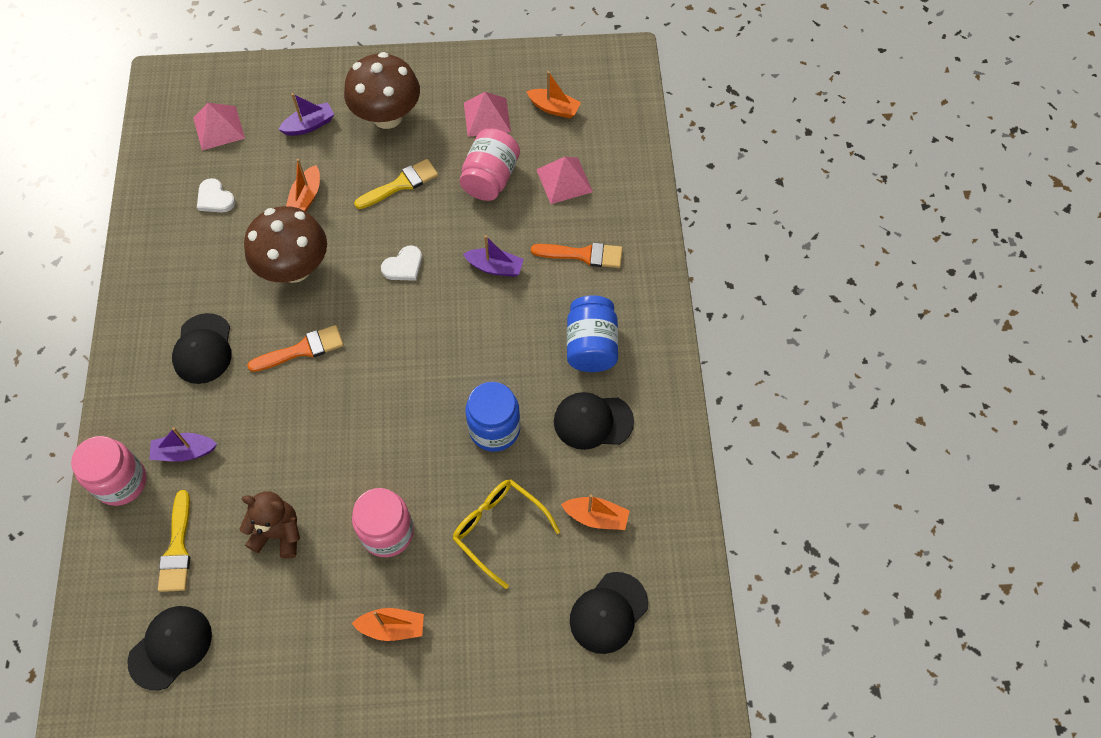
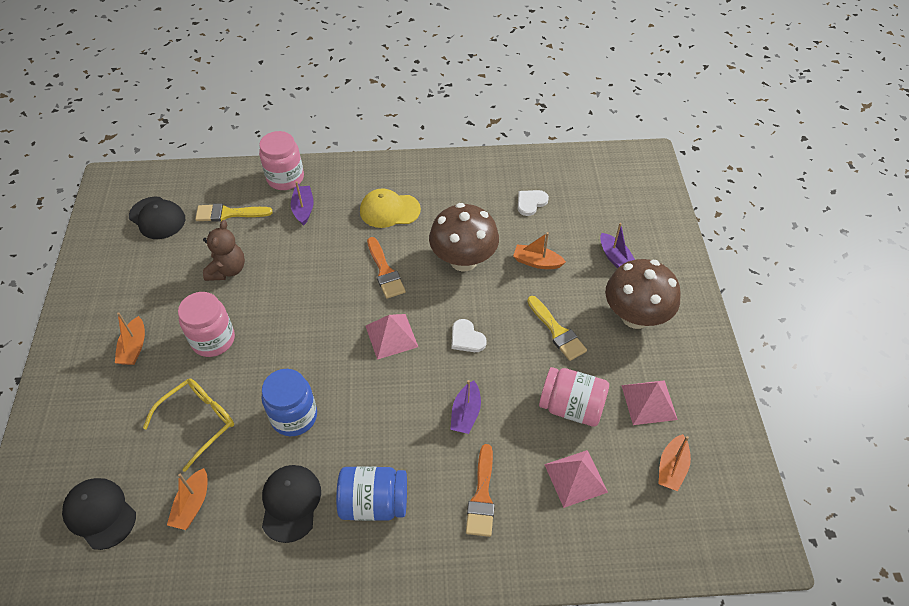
camera: 90 degrees right, 10 degrees down
(203, 349) = (389, 210): black cap -> yellow cap
(218, 128) = (603, 197): pink pyramid -> pink pyramid (391, 336)

